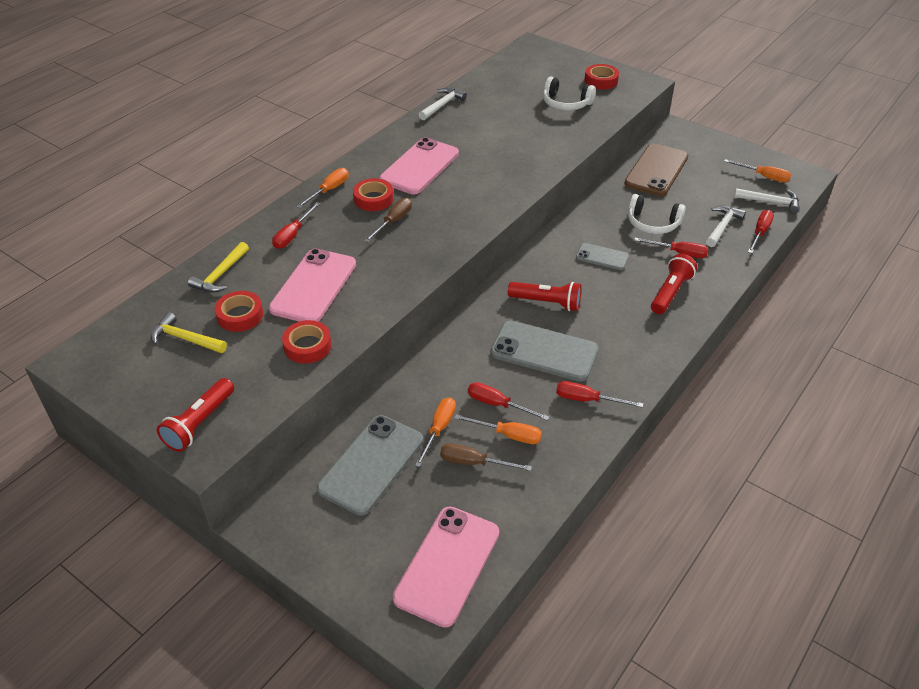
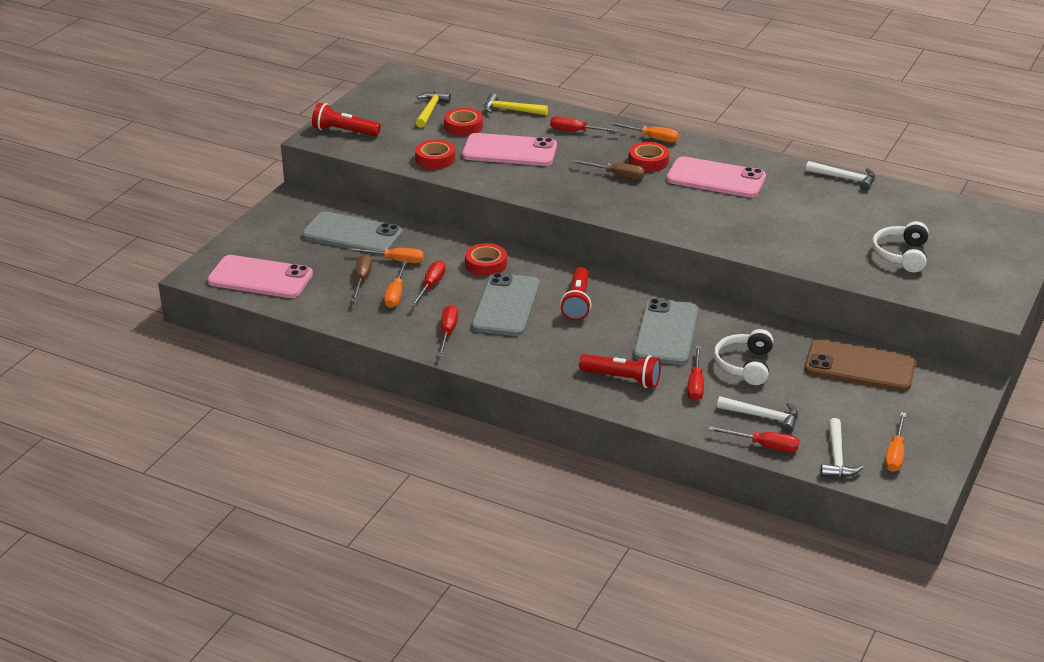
camera: 80 degrees right, 10 degrees down
(601, 80) = (976, 277): red tape -> red tape (486, 264)
(602, 257) = (666, 333): grey phone -> grey phone, size x1.82

